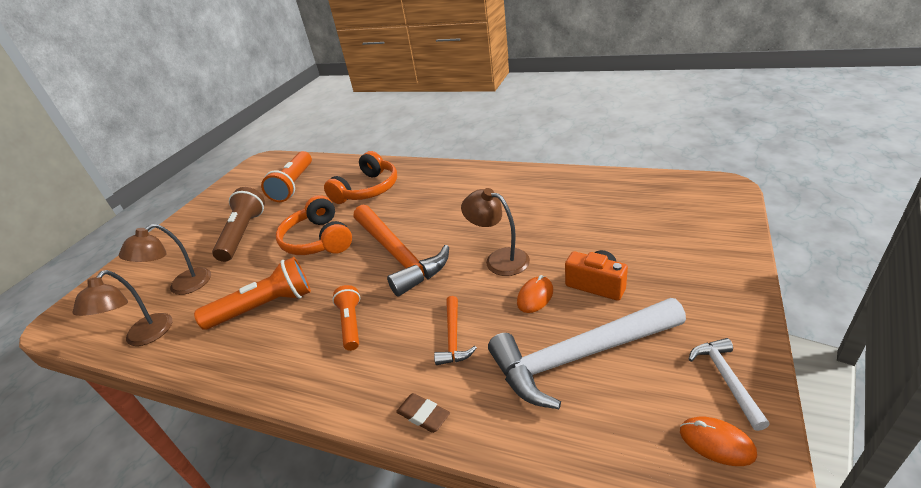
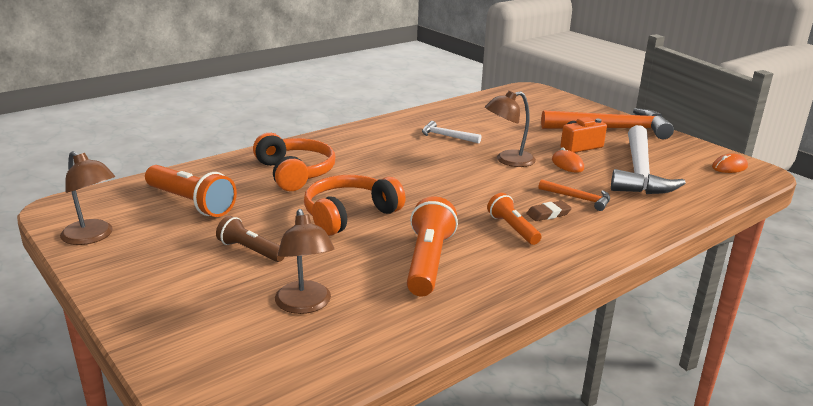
camera: 65 degrees left, 10 degrees down
(143, 337) = (378, 342): brown lamp -> brown lamp (92, 237)
(243, 234) = (250, 250): brown flashlight -> brown flashlight, size x0.61
(318, 240) = (349, 215): orange headphones -> orange headphones turned 135 degrees clockwise
(351, 324) = (512, 229): orange flashlight -> orange flashlight turned 45 degrees clockwise
(398, 255) = (441, 189): orange hammer -> orange hammer (612, 129)
(423, 415) = (645, 227): brown eraser -> brown eraser (548, 214)
(726, 379) = (691, 150): white hammer -> white hammer (447, 136)

